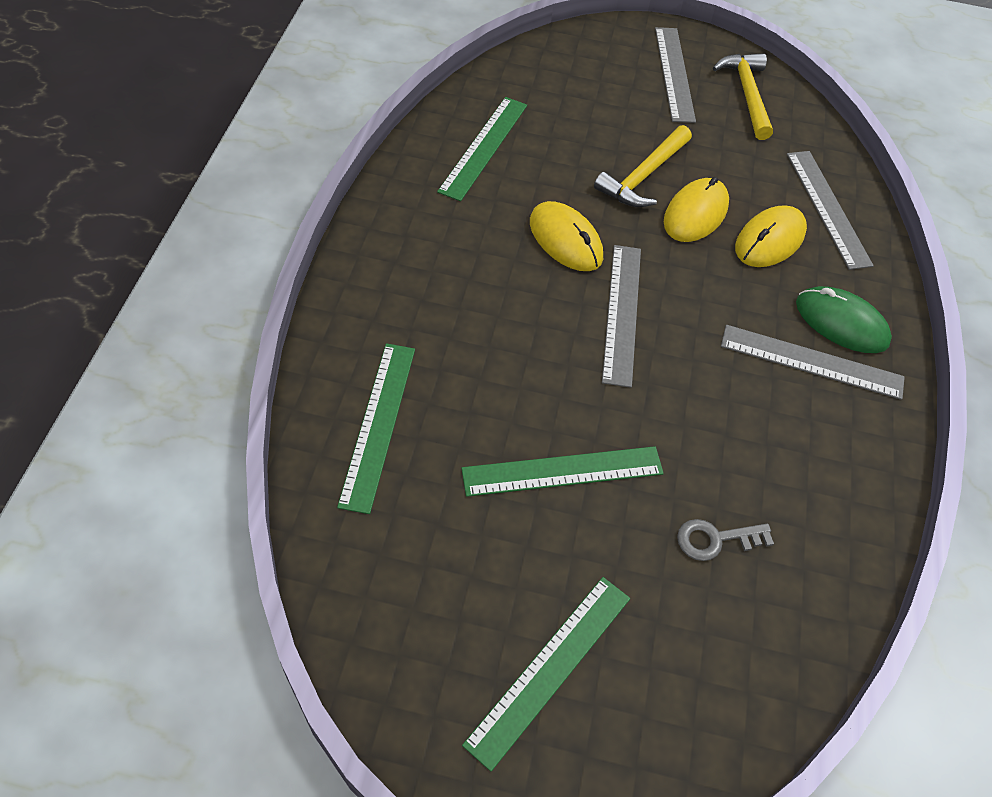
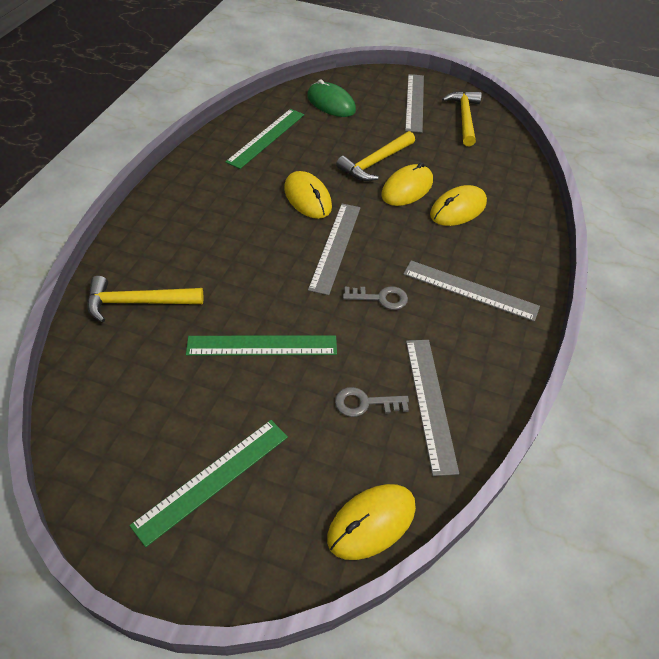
camera: 10 degrees right, 5 degrees down
(378, 424) = (138, 302): green ruler -> yellow hammer
(699, 385) = (380, 298): none -> grey key
(762, 701) = (371, 522): none -> yellow mouse
(828, 208) = (507, 192): grey ruler -> grey ruler (430, 403)
(841, 323) = (499, 266): green mouse -> green mouse (331, 103)

